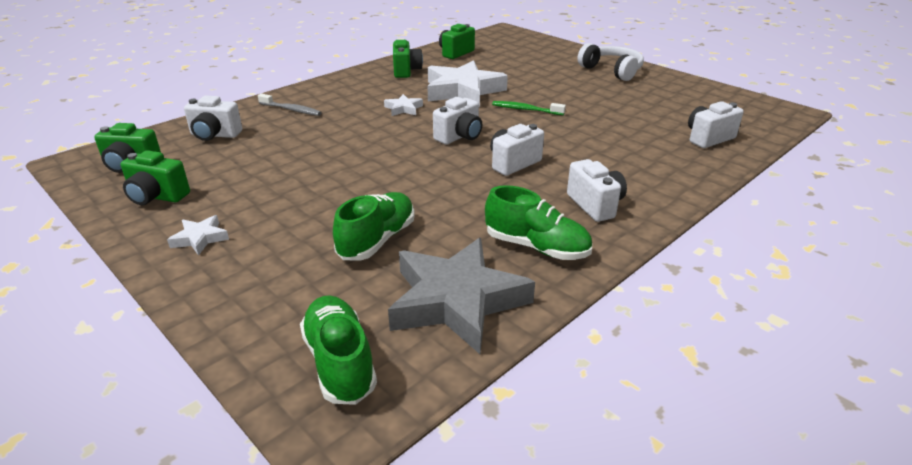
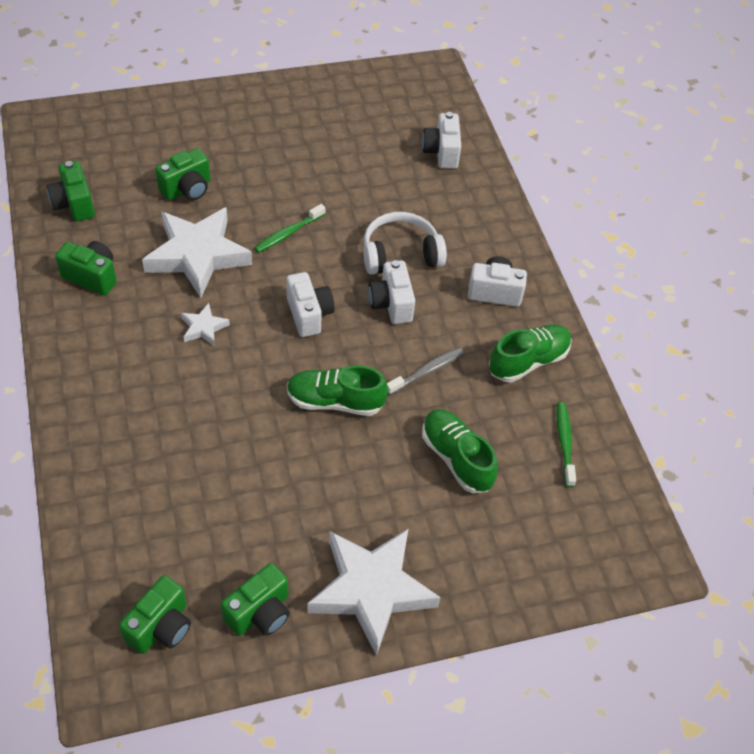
camera: 65 degrees left, 20 degrees up
(200, 238) = (371, 590): white star -> white star, size x2.28
(214, 135) = (136, 526): white camera -> none
(291, 110) = (120, 430): grey toothbrush -> grey toothbrush (427, 371)
(340, 362) = (594, 539): green shoe -> green shoe (335, 401)
(456, 301) = (564, 442): grey star -> green toothbrush
(514, 73) = (187, 189): none -> green camera
(612, 70) = (250, 113): white headphones -> white headphones (400, 254)

